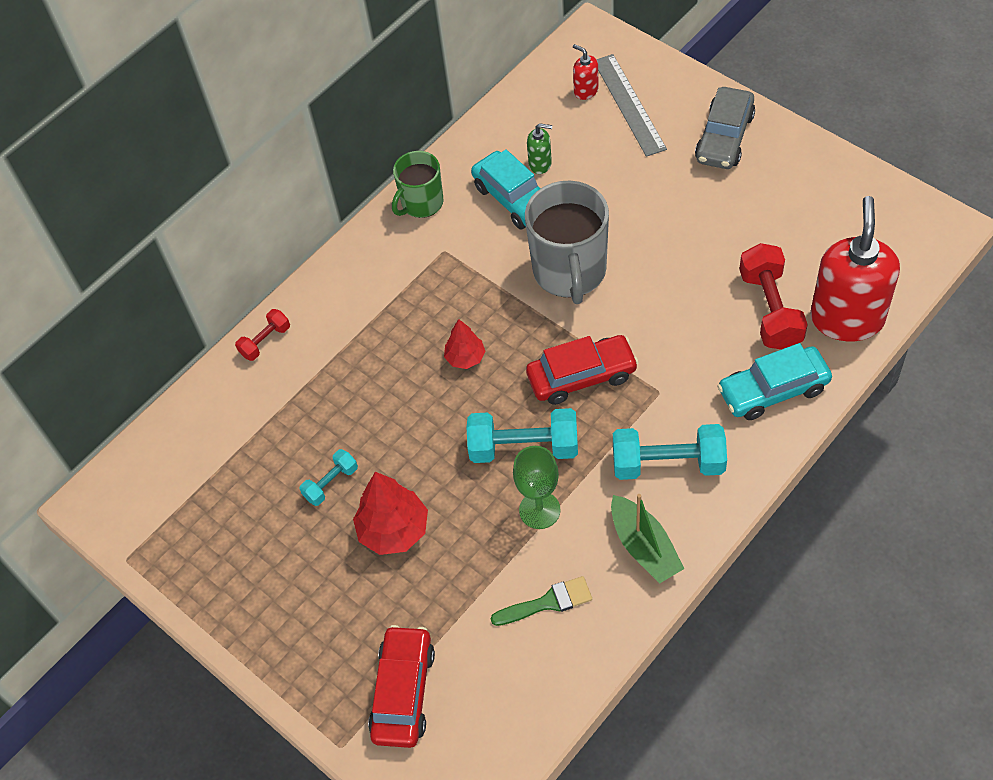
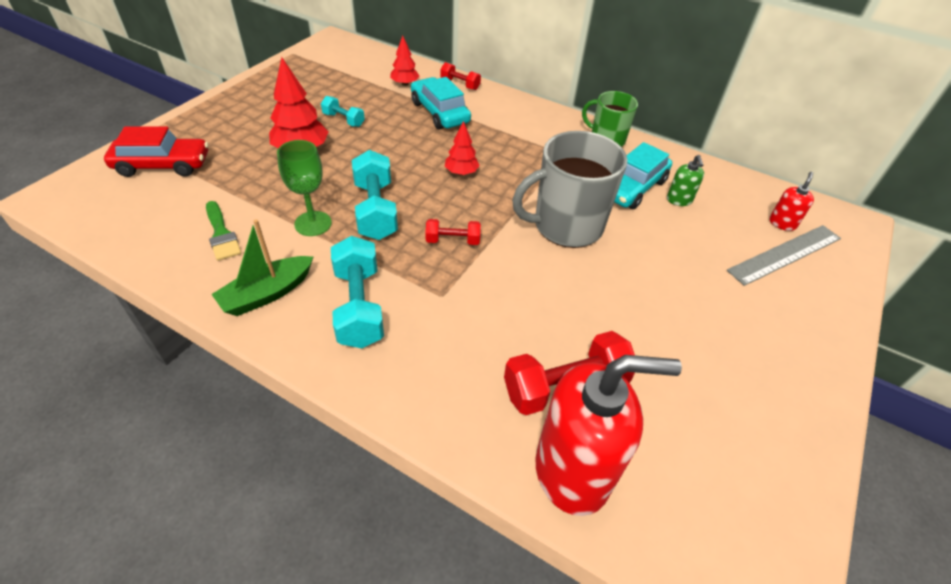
camera: 70 degrees right, 10 degrees down
(250, 408) = (405, 84): none -> red tree
(582, 376) = (453, 240): red car -> red dumbbell
(724, 137) = (788, 334): grey car -> none
(773, 390) = (455, 393): turquoise car -> turquoise car (440, 112)

